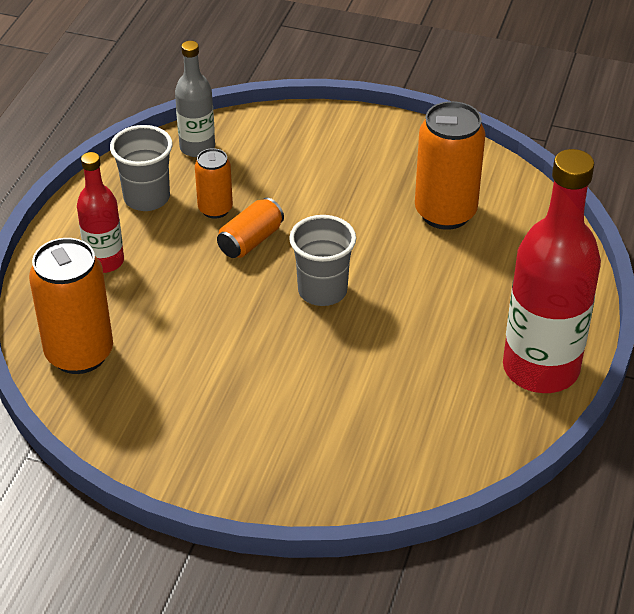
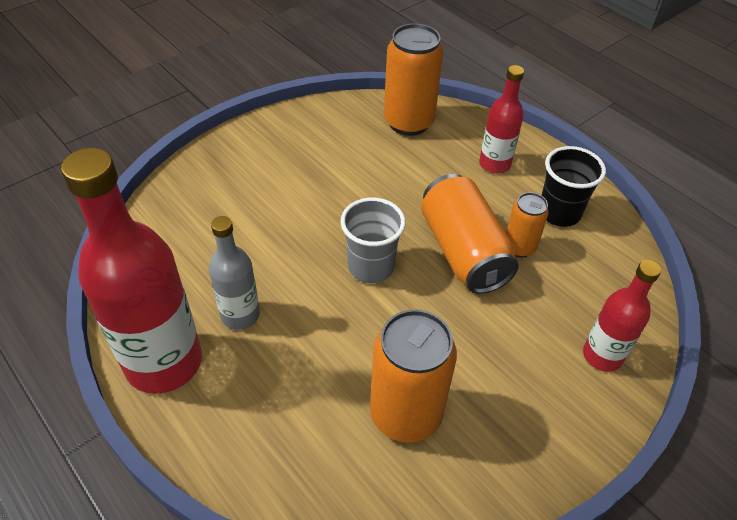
camera: 120 degrees right, 5 degrees up
(147, 198) = (559, 213): grey cup -> black cup
(197, 147) = (616, 272): grey bottle -> grey bottle (240, 315)
(250, 241) = (463, 251): orange can -> orange can, size x1.79
(297, 134) = (602, 355): none -> red bottle

